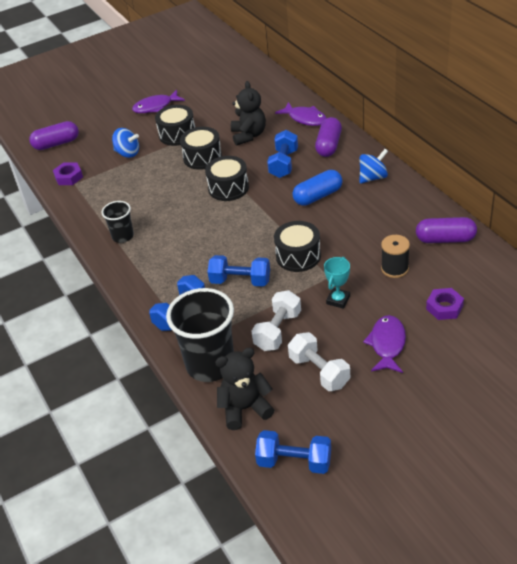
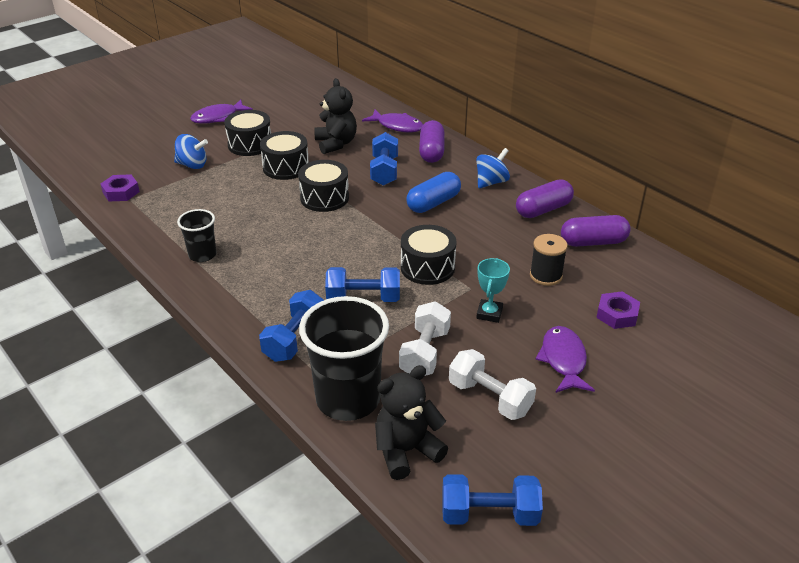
camera: 15 degrees left, 5 degrees down
(56, 144) = (99, 157): purple capsule -> purple capsule (543, 210)

